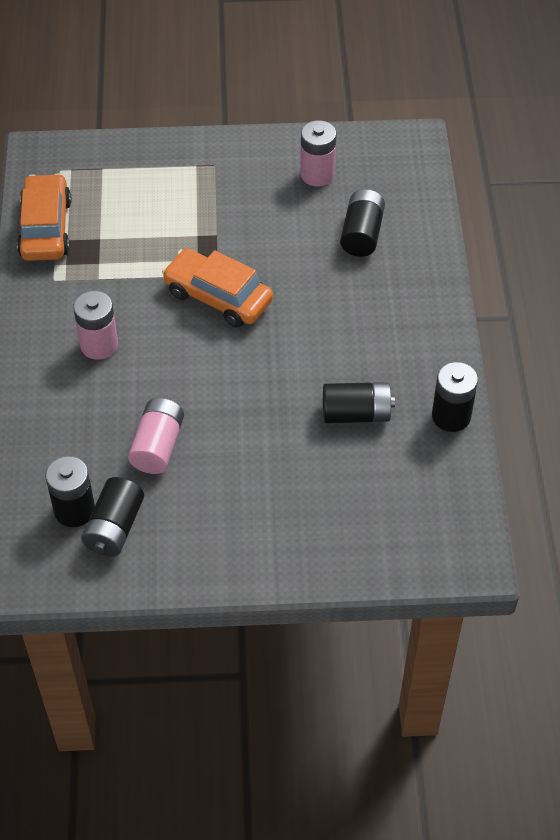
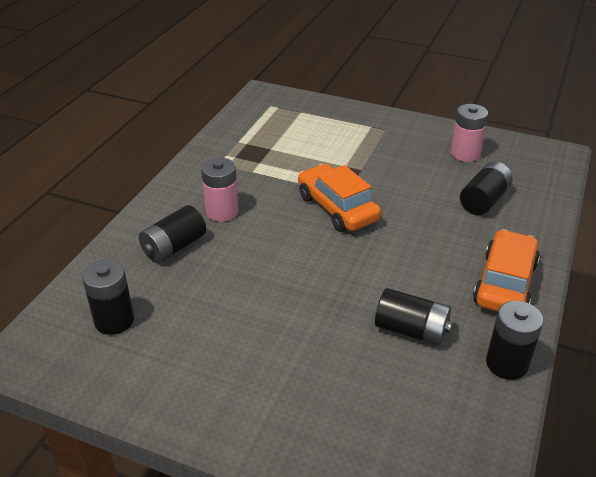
camera: 25 degrees right, 15 degrees down
(46, 228) = (236, 133): orange car -> orange car (505, 283)
(114, 528) = (136, 347): black battery -> black battery (174, 247)
(157, 446) = (217, 296): pink battery -> none

